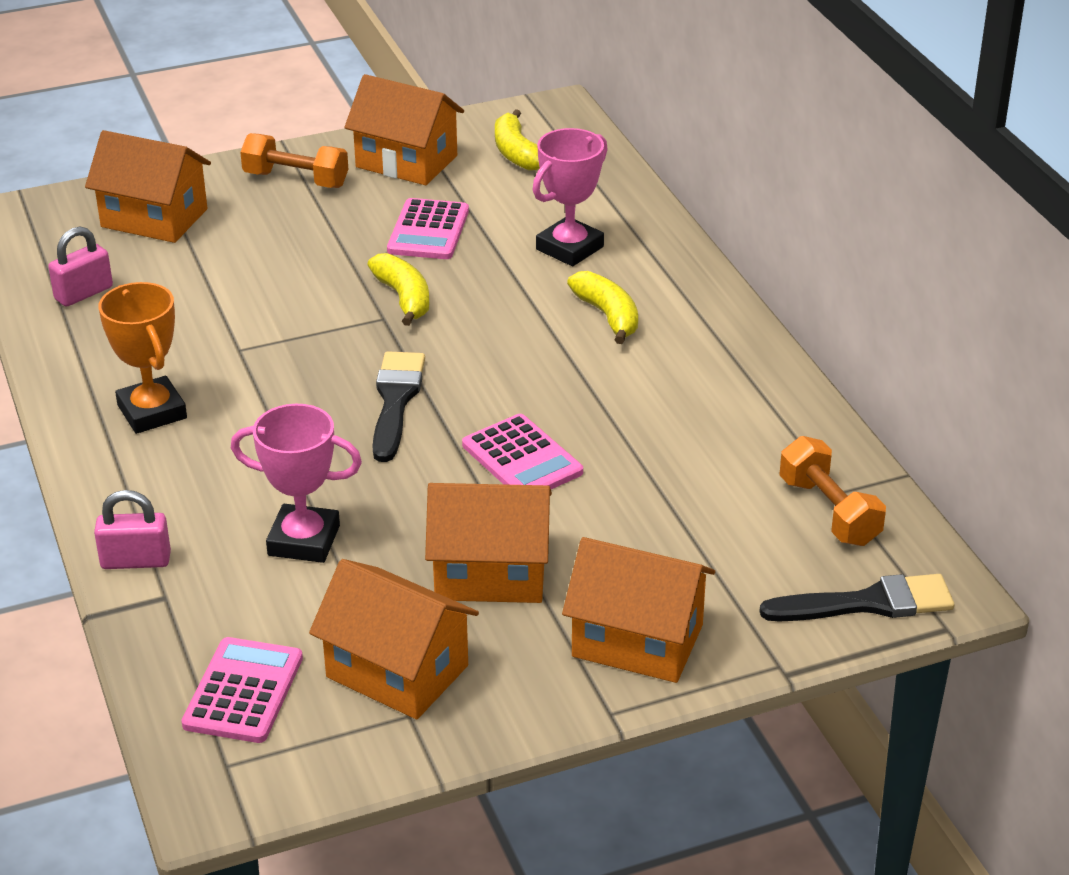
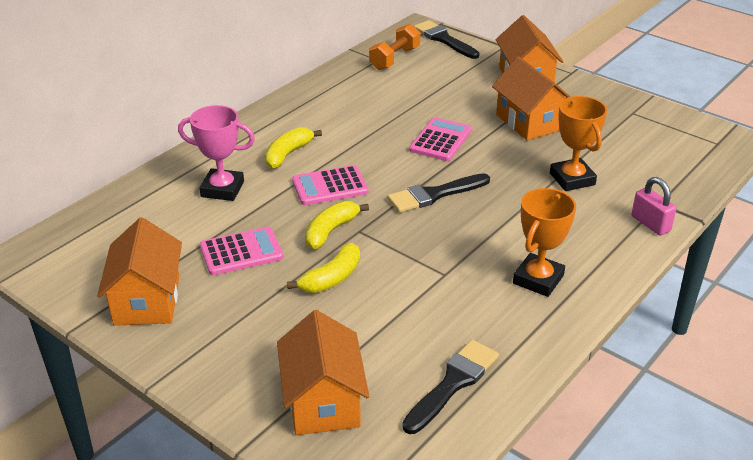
camera: 120 degrees left, 0 degrees up
(83, 293) = (453, 383): pink padlock -> black brush
(243, 691) = (678, 155): pink calculator -> pink calculator (330, 186)
(296, 180) = (211, 347): orange dumbbell -> none
(304, 540) = (572, 179): pink trophy -> orange trophy
(397, 671) = (615, 123): orange house -> none
(516, 152) = (104, 252): yellow banana -> yellow banana (331, 278)

